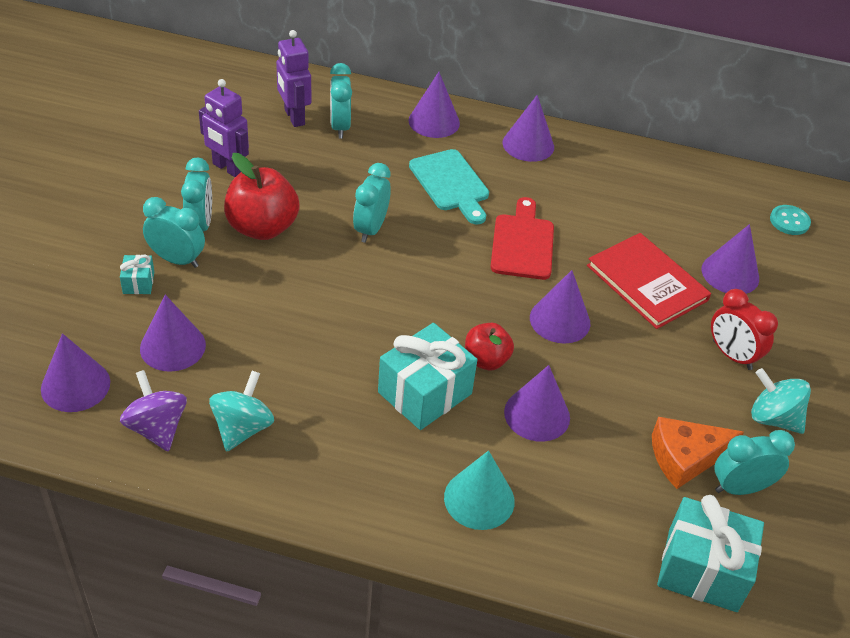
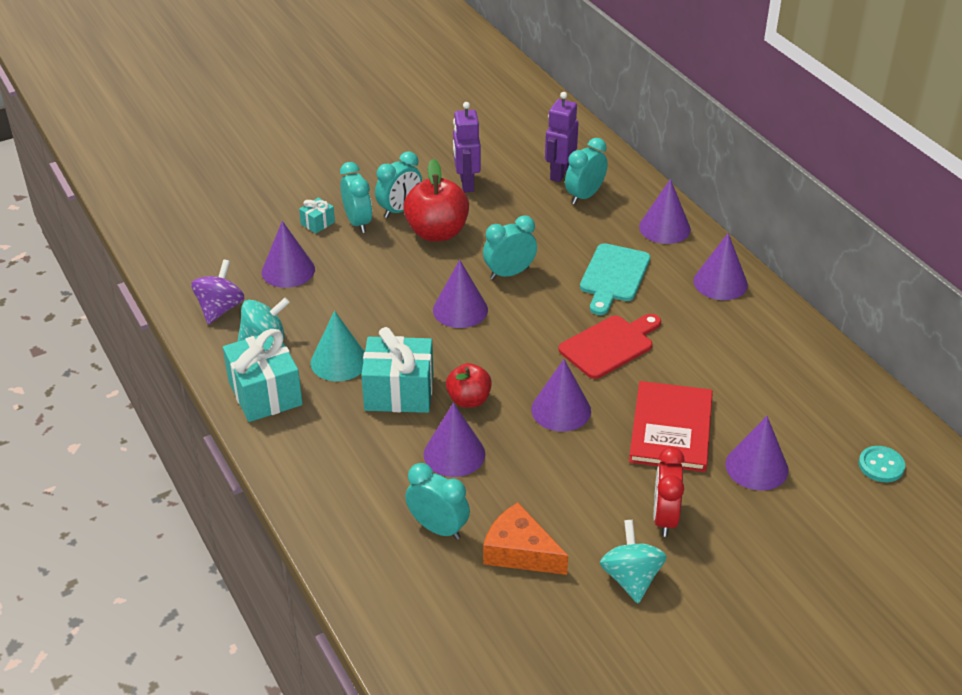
camera: 50 degrees right, 5 degrees down
(75, 385) = (210, 259): purple cone -> purple cone (460, 309)
(479, 499) = (343, 473): turquoise cone -> turquoise cone (339, 361)
(702, 570) = (425, 620): turquoise gift -> turquoise gift (265, 393)
(740, 487) = (532, 598): turquoise clock -> turquoise clock (438, 528)

